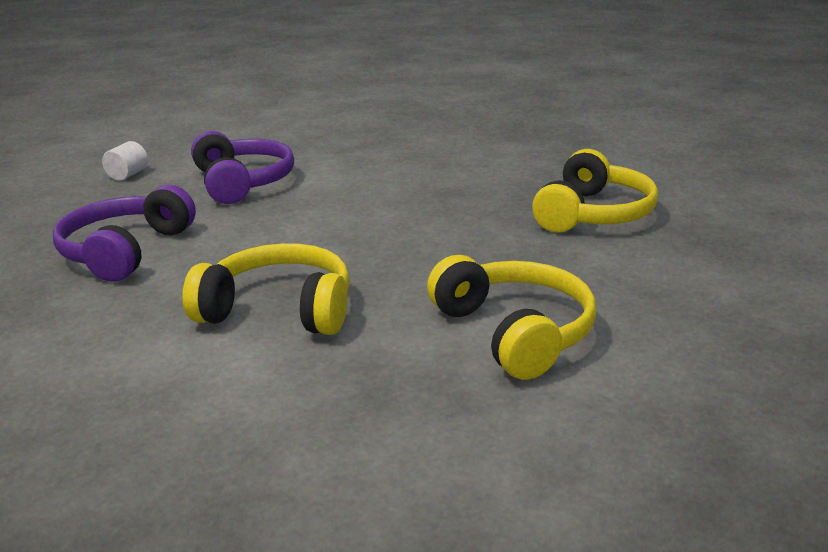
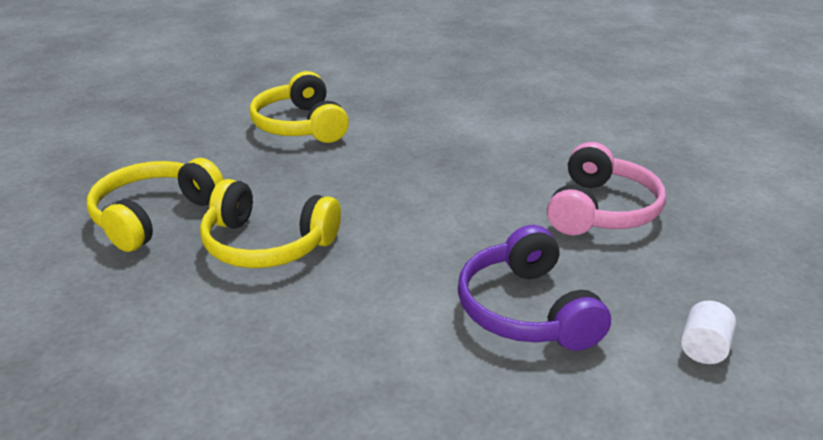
camera: 175 degrees left, 5 degrees up
(125, 251) = (601, 210): purple headphones -> pink headphones
(279, 309) = (450, 149): yellow headphones -> yellow headphones (267, 245)

